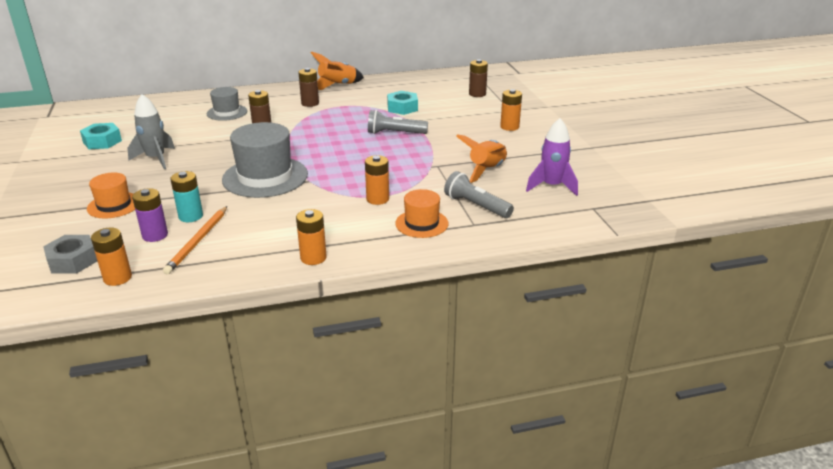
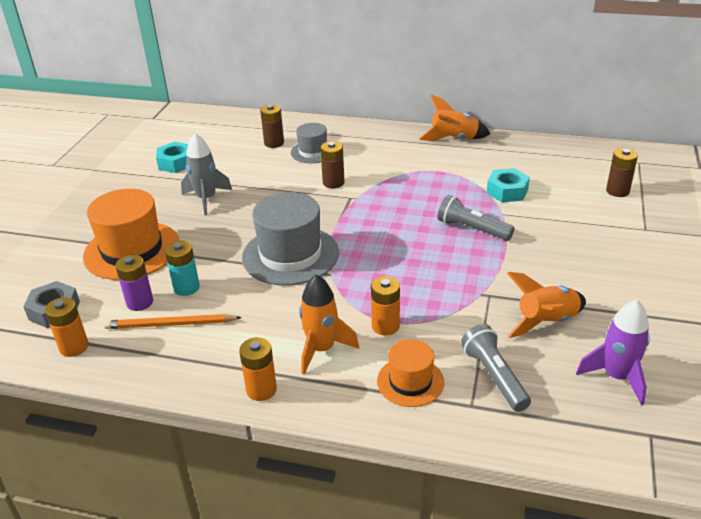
camera: 30 degrees right, 5 degrees up
(114, 205) = (132, 250): orange hat -> orange hat, size x1.78
(197, 241) = (170, 324): orange pencil -> orange pencil turned 45 degrees clockwise
(310, 103) = (406, 159): brown battery -> brown battery (274, 143)
(340, 223) = (322, 349): none -> orange rocket
(509, 127) = (625, 257): orange battery -> none

